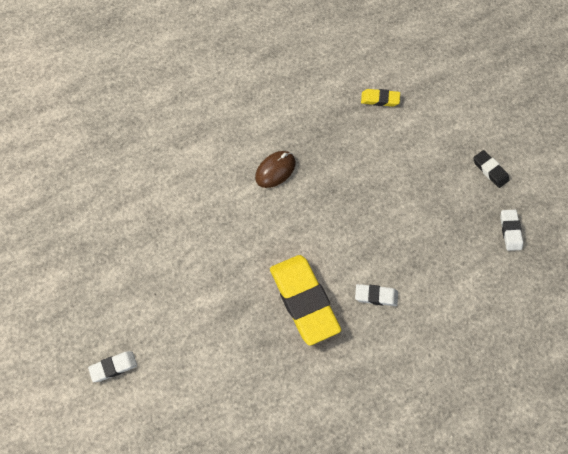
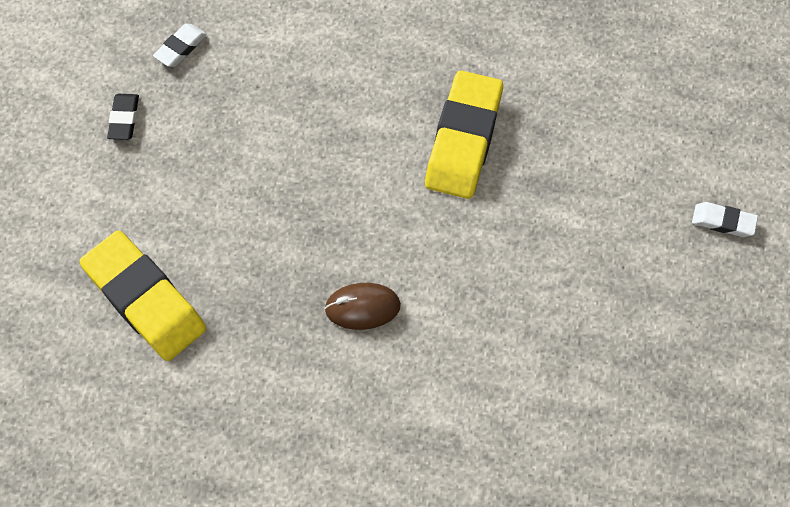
camera: 140 degrees left, 0 degrees up
(376, 296) = (384, 90): white eraser -> none
(380, 99) = (145, 299): yellow eraser -> yellow eraser, size x2.19

